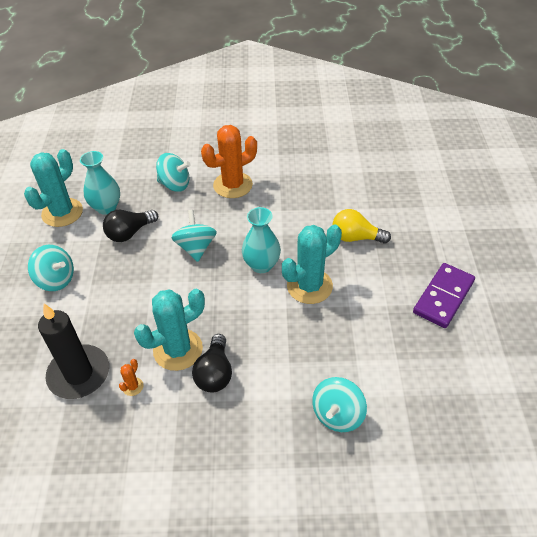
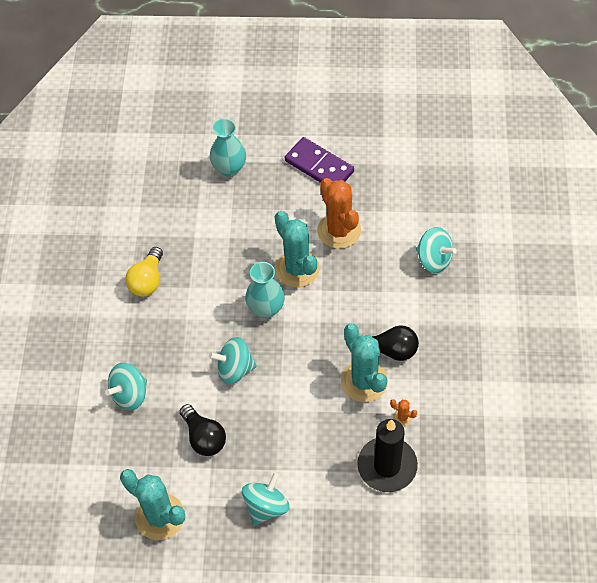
camera: 85 degrees left, 10 degrees up
(106, 207) = (158, 467): turquoise vase -> turquoise vase (229, 168)
(175, 184) = (130, 394): turquoise spinning top -> turquoise spinning top turned 150 degrees counterclockwise
(233, 185) = (141, 333): orange cactus -> orange cactus (339, 230)
(355, 237) = (238, 224): yellow light bulb -> yellow light bulb (147, 280)

